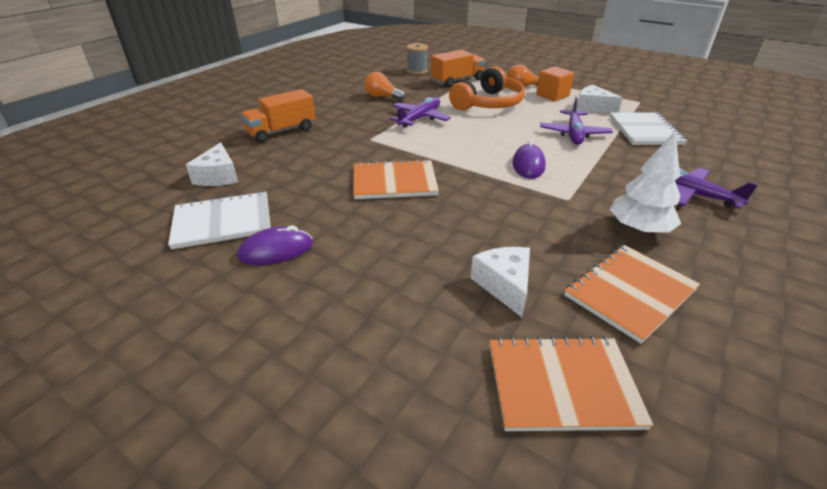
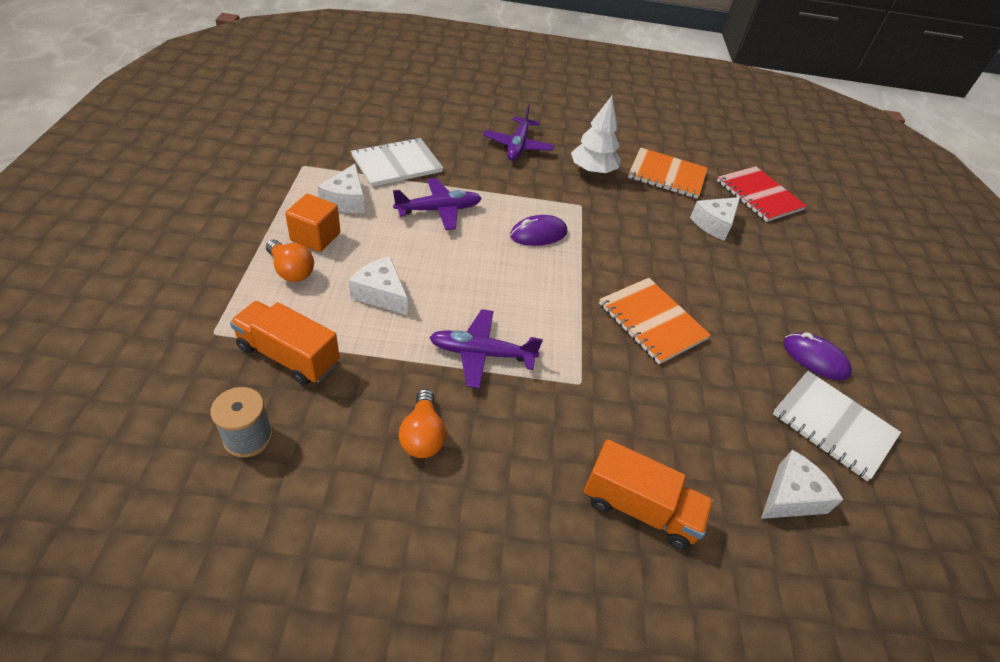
camera: 125 degrees left, 10 degrees up
(489, 103) = (381, 294): orange headphones -> white cheese
(562, 385) = (759, 195): orange notebook -> red notebook

